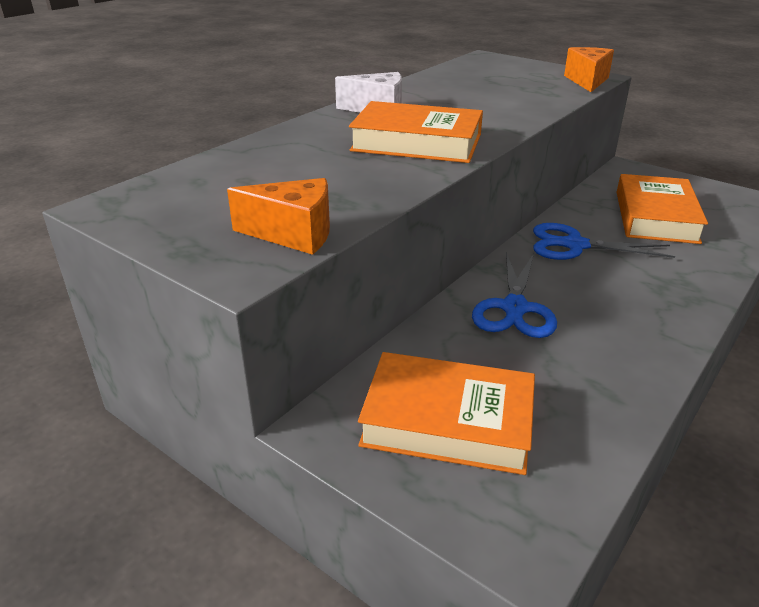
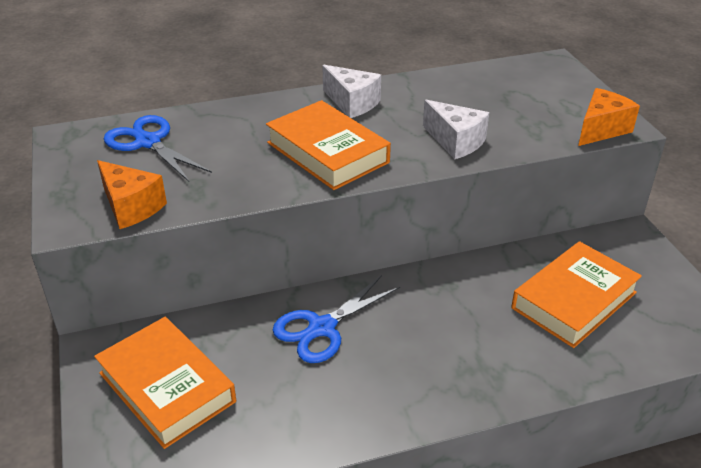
camera: 35 degrees right, 5 degrees up
(505, 111) = (455, 142): none -> white cheese
(574, 245) = (451, 295): blue scissors -> blue scissors (148, 142)

